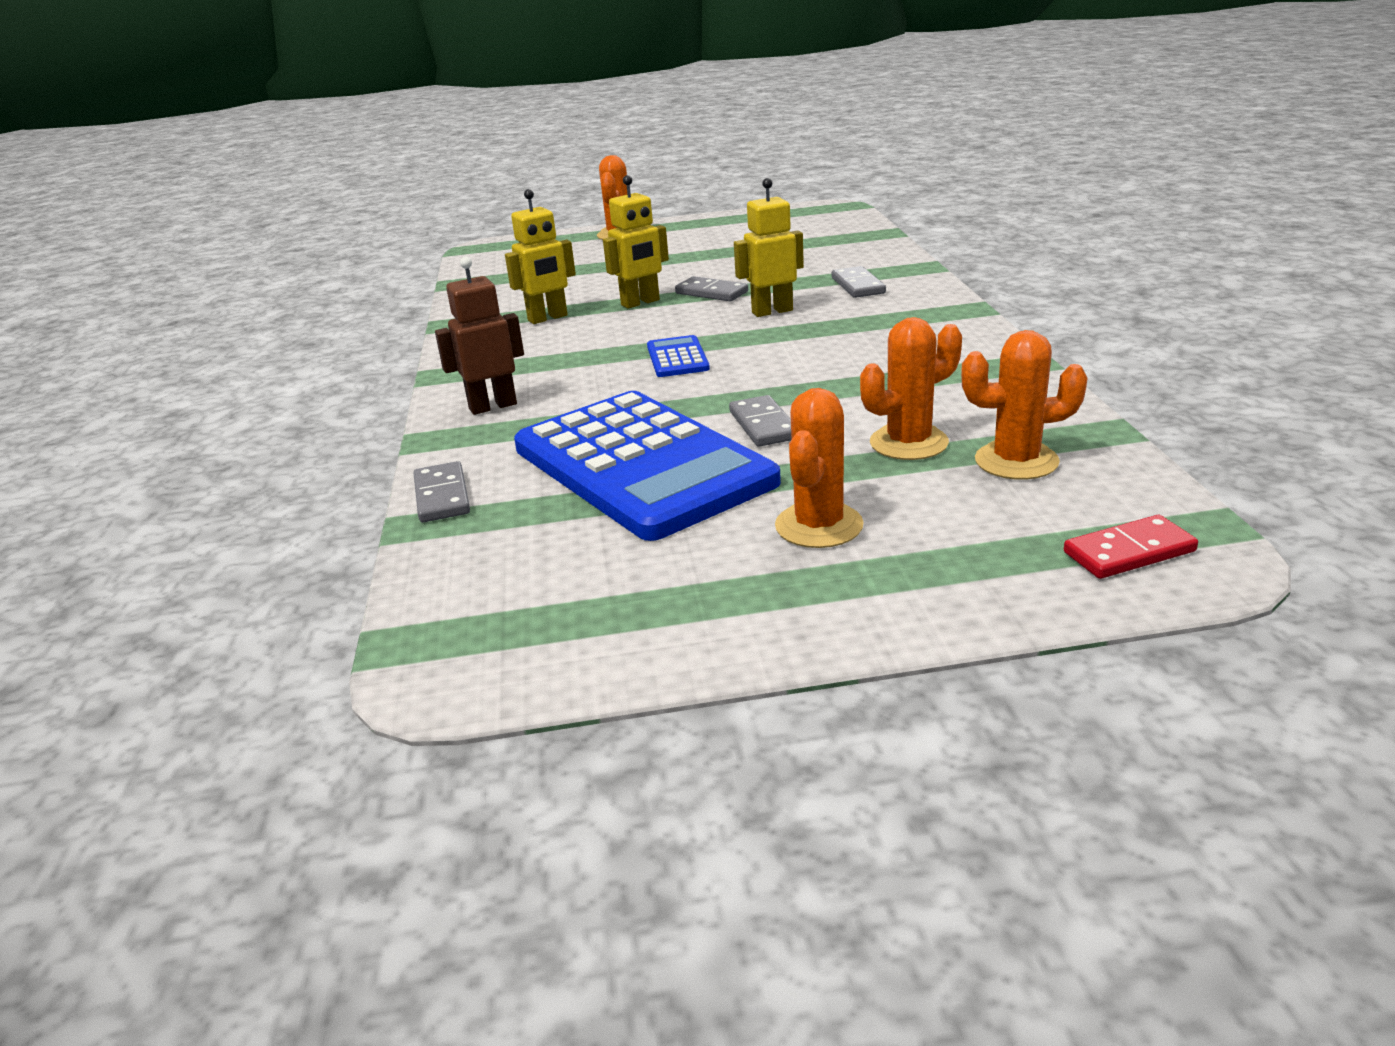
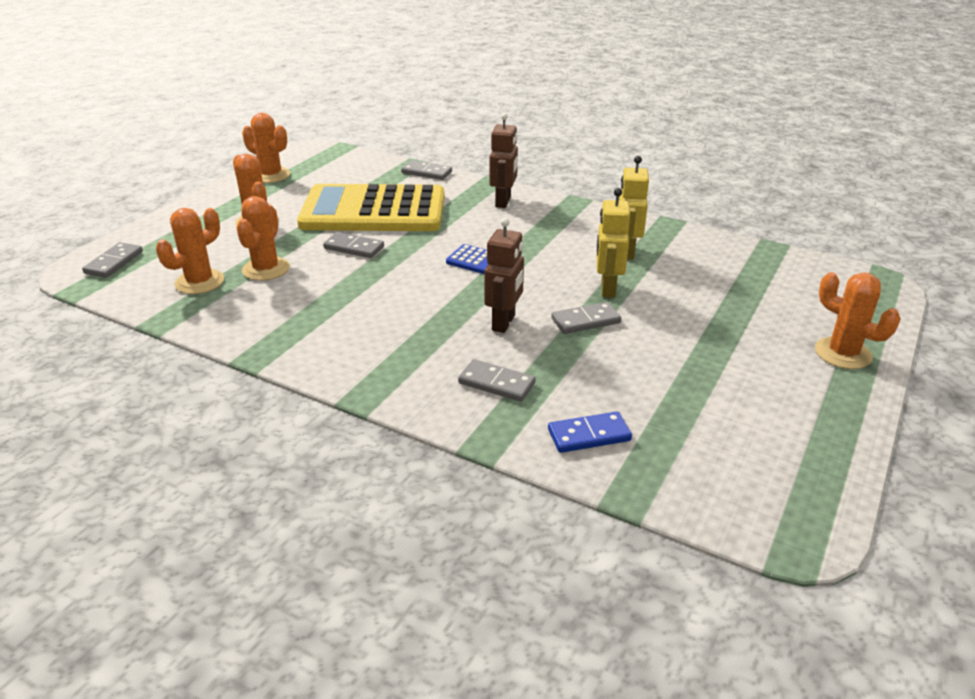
camera: 125 degrees right, 5 degrees up
(639, 632) = (271, 175): none -> orange cactus
(641, 465) = (373, 211): blue calculator -> yellow calculator
(772, 311) = (504, 323): yellow robot -> brown robot
(853, 252) = (589, 435): none -> blue domino
(1129, 552) = (114, 262): red domino -> grey domino

